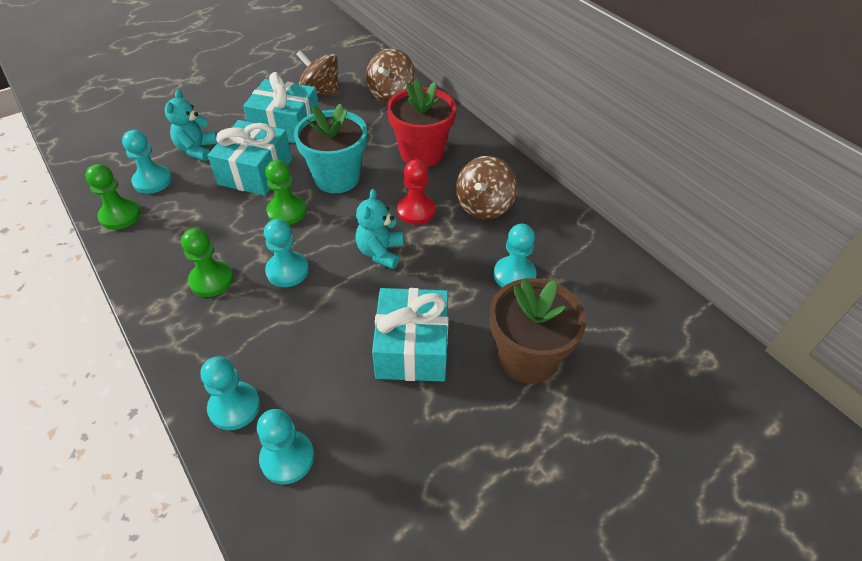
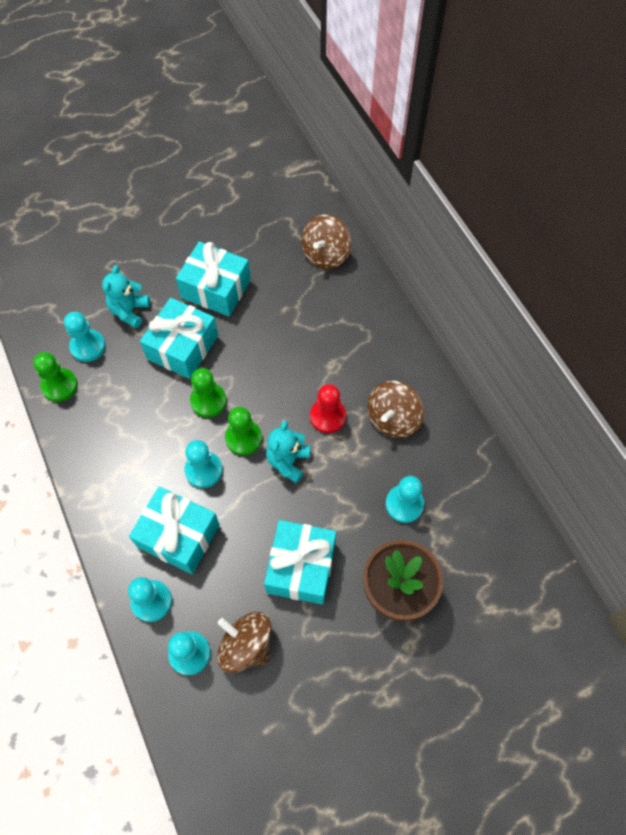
camera: 10 degrees right, 15 degrees up
(211, 280) = (138, 471): green pawn -> green pawn (243, 438)
(263, 335) = (178, 536): none -> turquoise gift
(320, 91) = (254, 243): brown spinning top -> brown spinning top (246, 645)
(337, 178) = (258, 365): turquoise flower pot -> none
(421, 153) = (344, 343): red flower pot -> none

